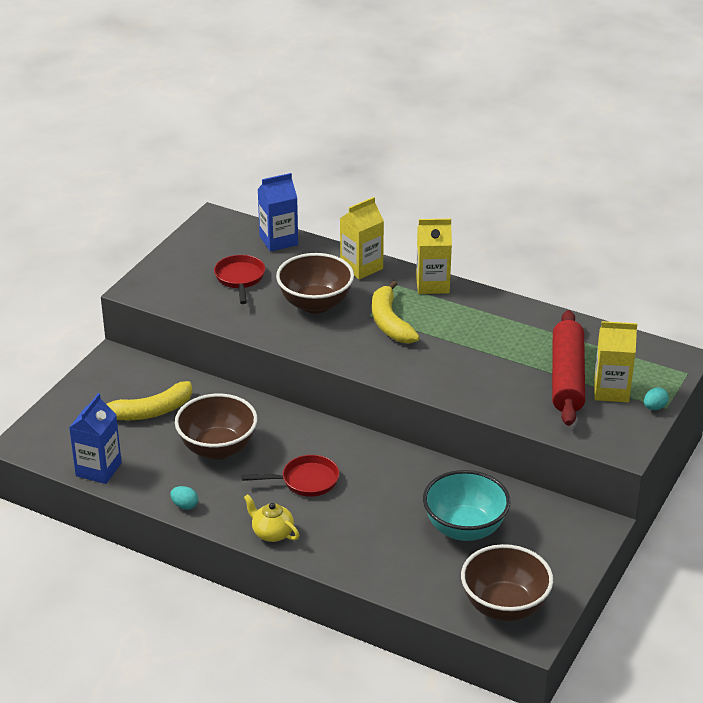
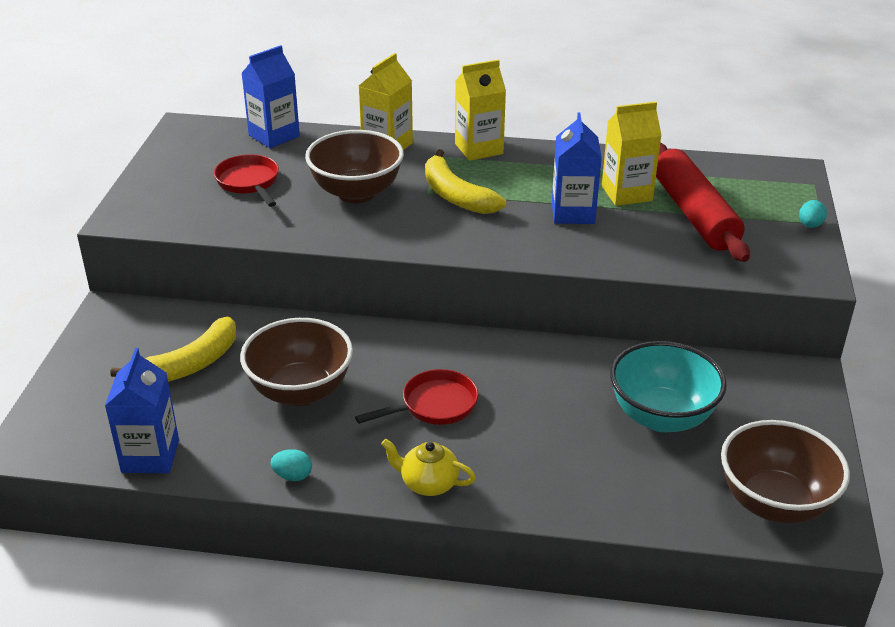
camera: 20 degrees left, 0 degrees up
(471, 356) = (573, 213): none -> blue carton
(611, 391) = (751, 217): yellow carton -> yellow carton (626, 193)

